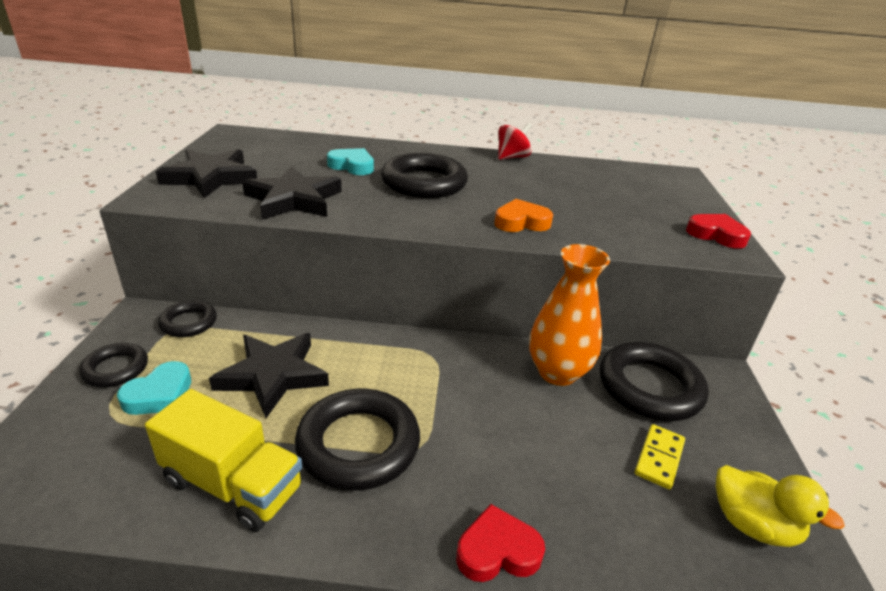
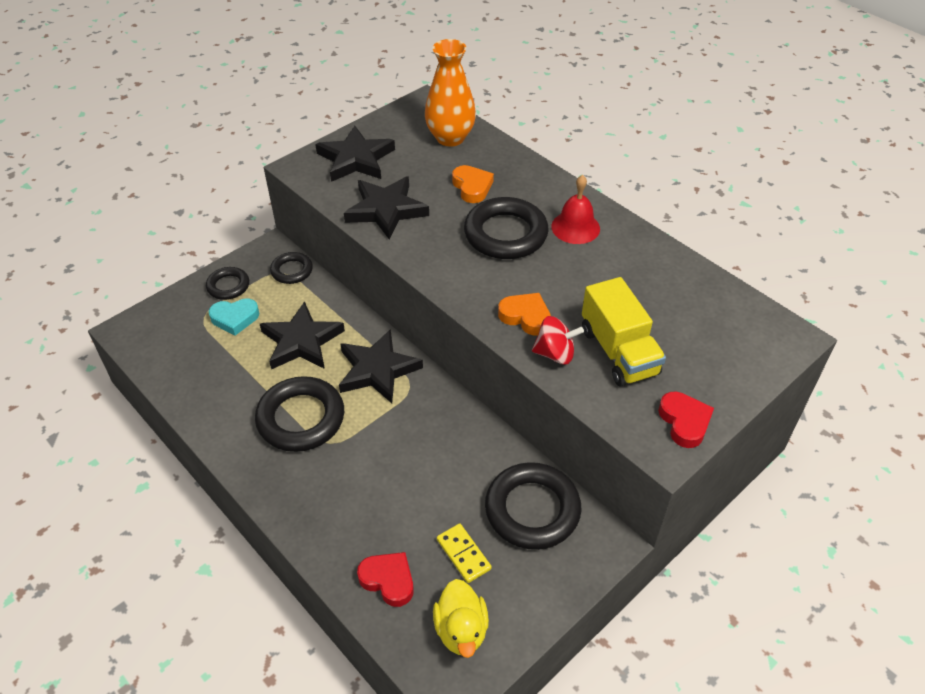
camera: 45 degrees right, 15 degrees up
(233, 484) = (222, 399): yellow truck -> yellow truck (618, 352)
(352, 166) = (472, 187): turquoise heart -> orange heart
(385, 359) = (377, 370): none -> black star
(468, 165) = (575, 227): none -> red bell
(497, 551) = (303, 527): red heart -> red heart (388, 580)
(512, 157) = (635, 234): red spinning top -> red spinning top (555, 354)
(557, 372) = (479, 454): orange vase -> orange vase (450, 138)
(659, 458) = (463, 554): yellow domino -> yellow domino turned 75 degrees clockwise

